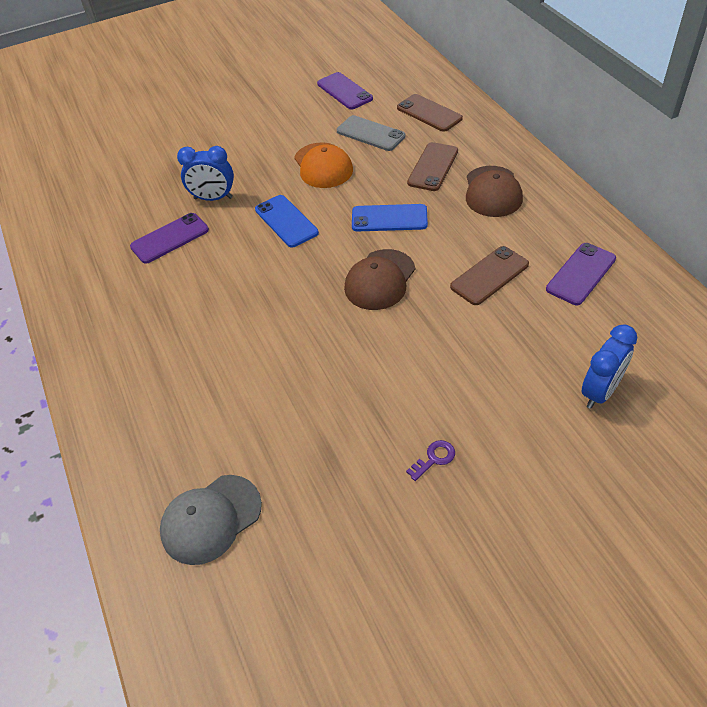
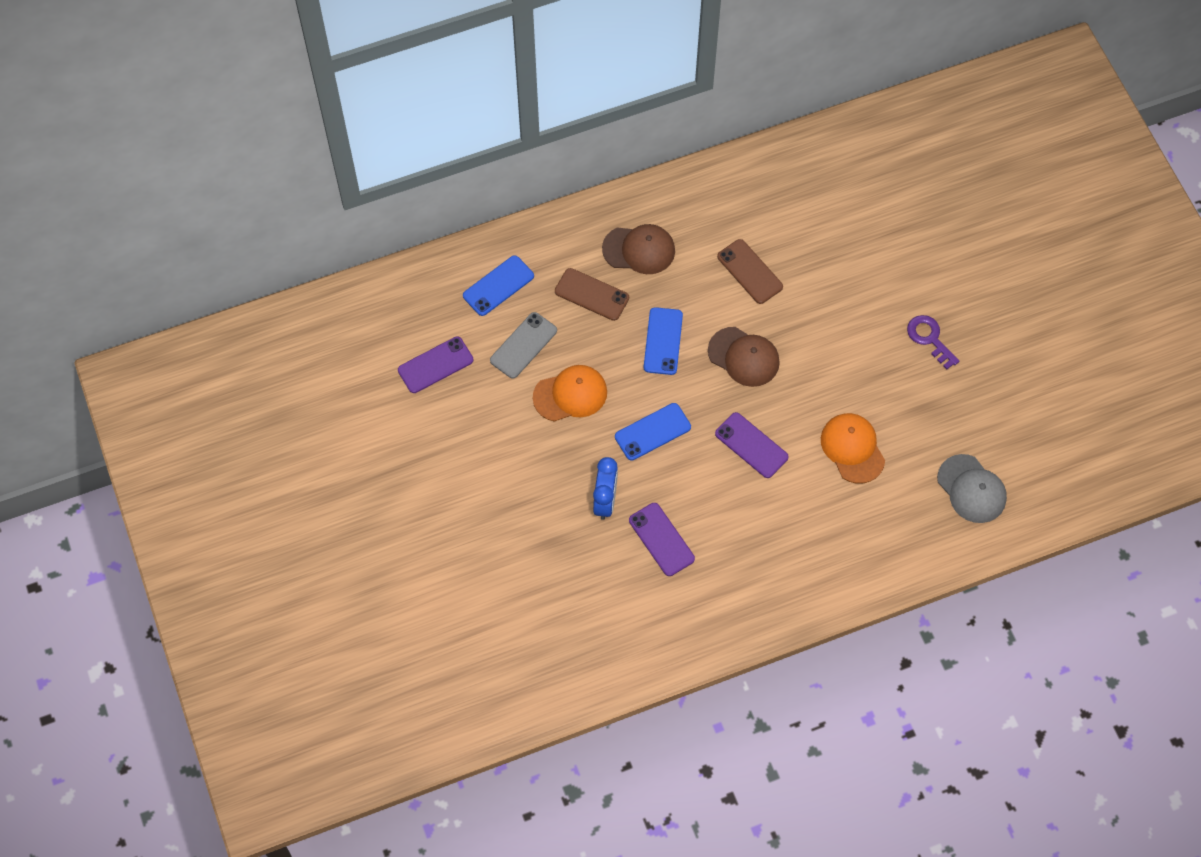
camera: 90 degrees left, 15 degrees up
(270, 384) = (852, 448): none -> orange cap
(429, 113) = (498, 286): brown phone -> blue phone
(434, 458) = (929, 338): purple key -> purple key, size x1.60
(581, 274) = (756, 204): purple phone -> purple phone (751, 445)
(600, 391) = (878, 221): blue clock -> none

